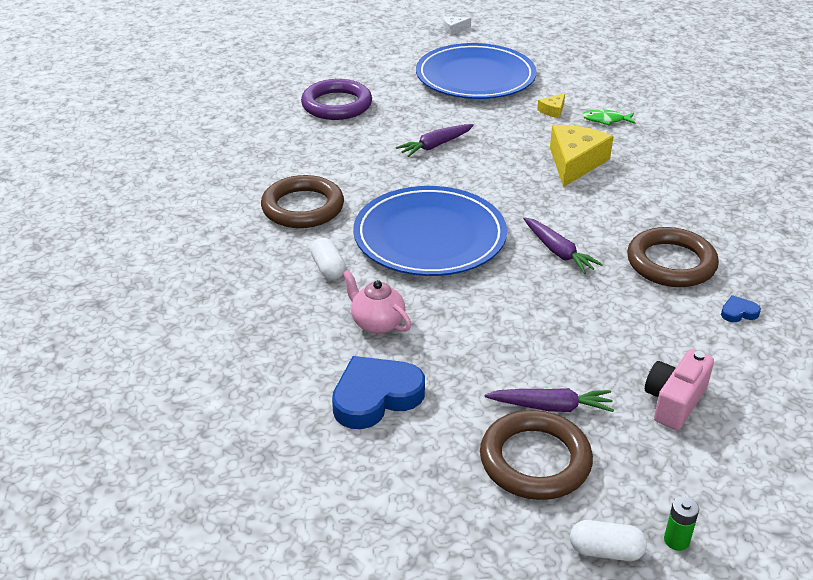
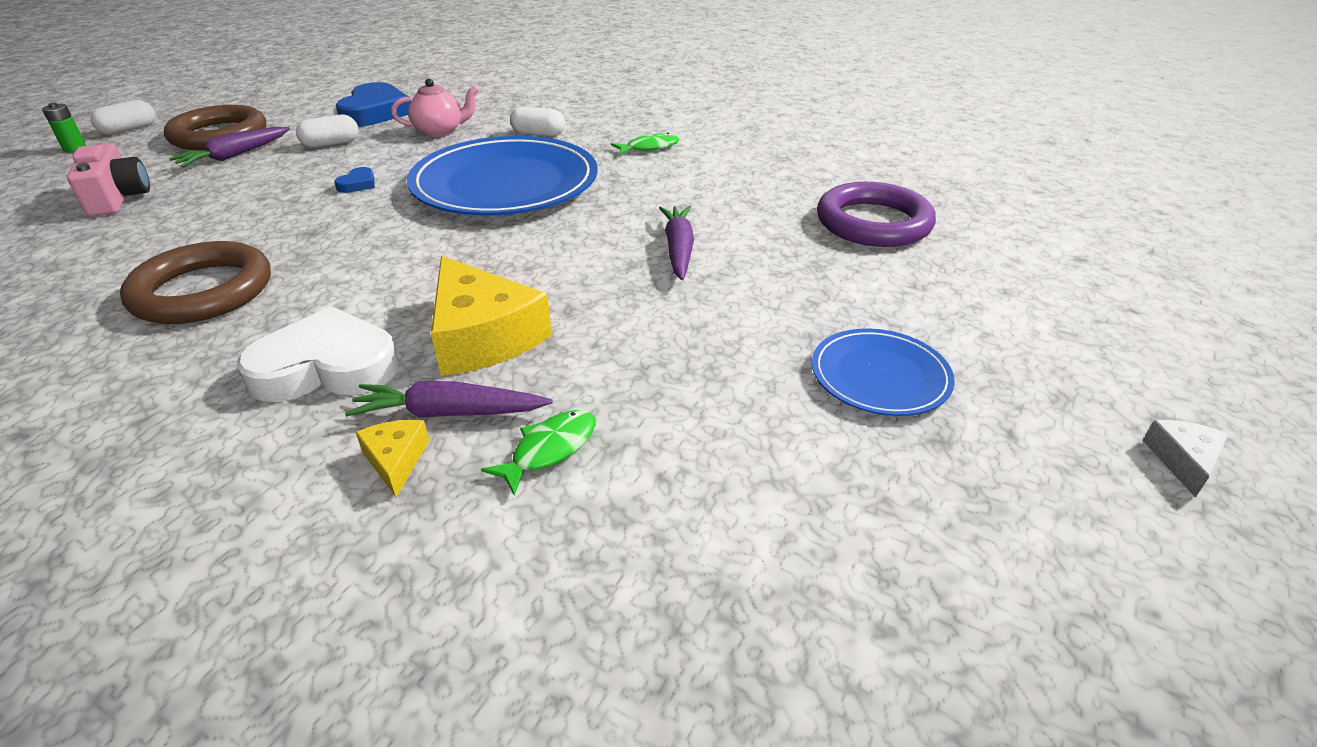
camera: 125 degrees right, 0 degrees up
(303, 207) = (649, 147): brown ring -> green fish
(467, 367) = (331, 144): none -> white capsule
(475, 77) = (880, 376): blue plate -> blue plate, size x0.50
(553, 110) = (658, 402): yellow cheese -> yellow cheese (396, 460)
(558, 252) = (358, 234): purple carrot -> purple carrot (449, 413)
(648, 187) = (326, 367): none -> white heart
(738, 312) = (73, 287): blue heart -> blue heart (358, 184)

